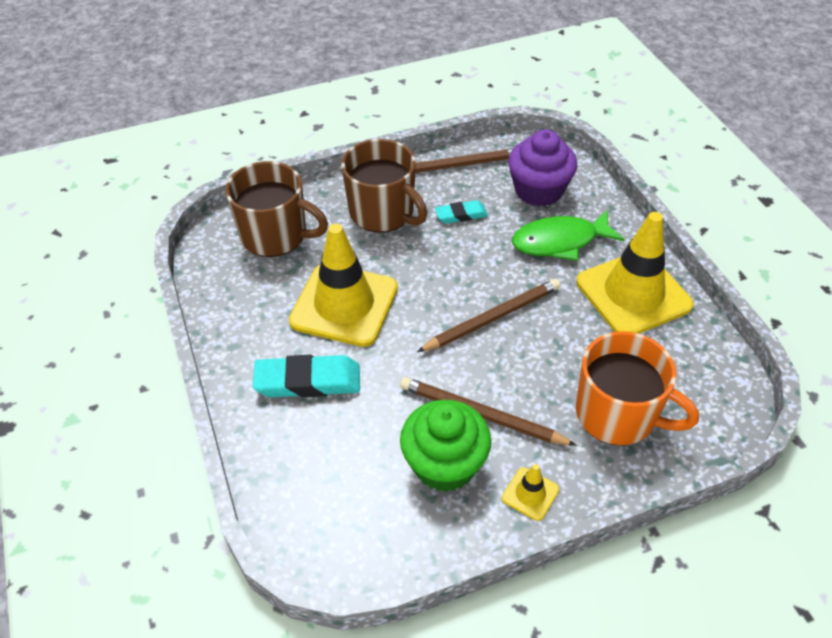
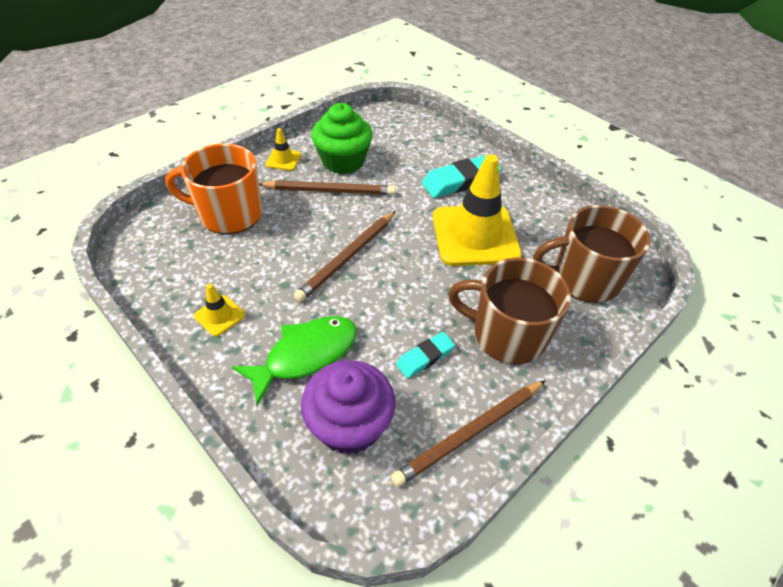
camera: 155 degrees right, 0 degrees up
(633, 293) = (219, 315): yellow traffic cone -> yellow traffic cone, size x0.43

